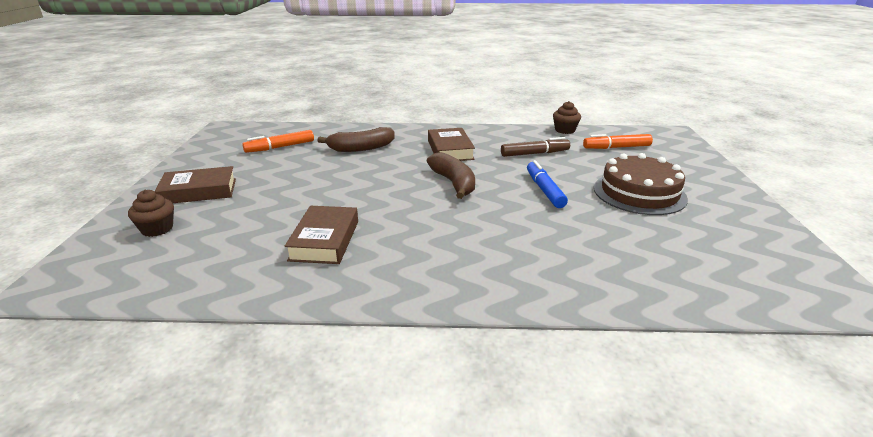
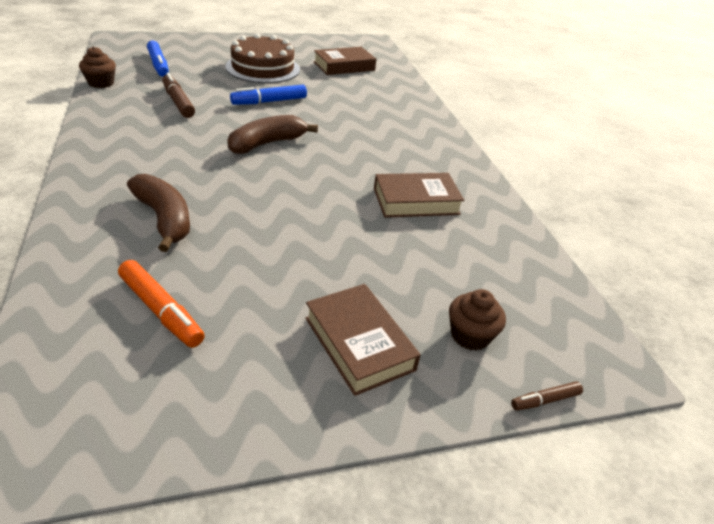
camera: 110 degrees left, 10 degrees up
(78, 243) = (545, 400): none -> brown marker
(450, 150) = (169, 149): brown book -> brown book (344, 66)
(616, 147) = (158, 65): orange marker -> blue marker

